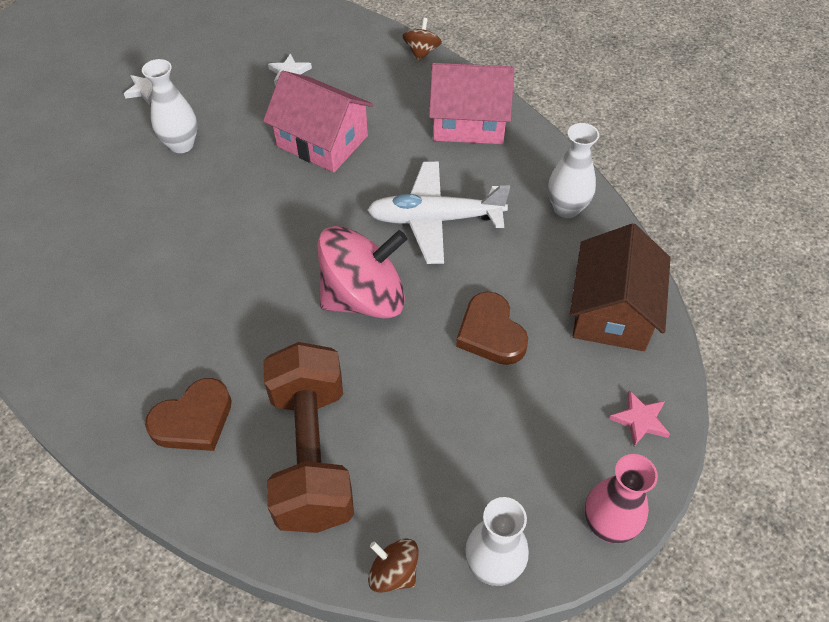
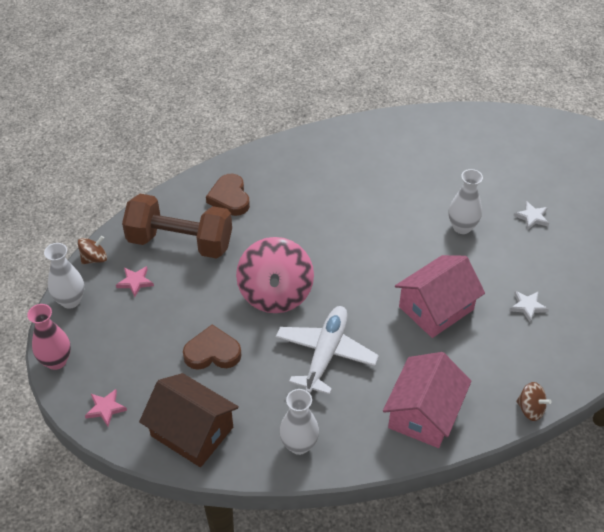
camera: 110 degrees right, 5 degrees down
(416, 483) = (135, 282): none -> pink star

